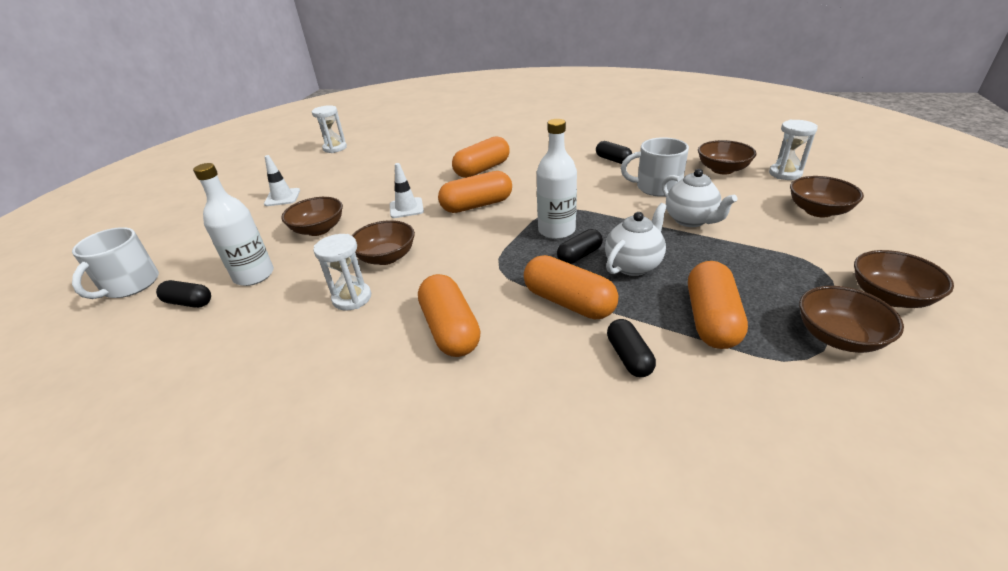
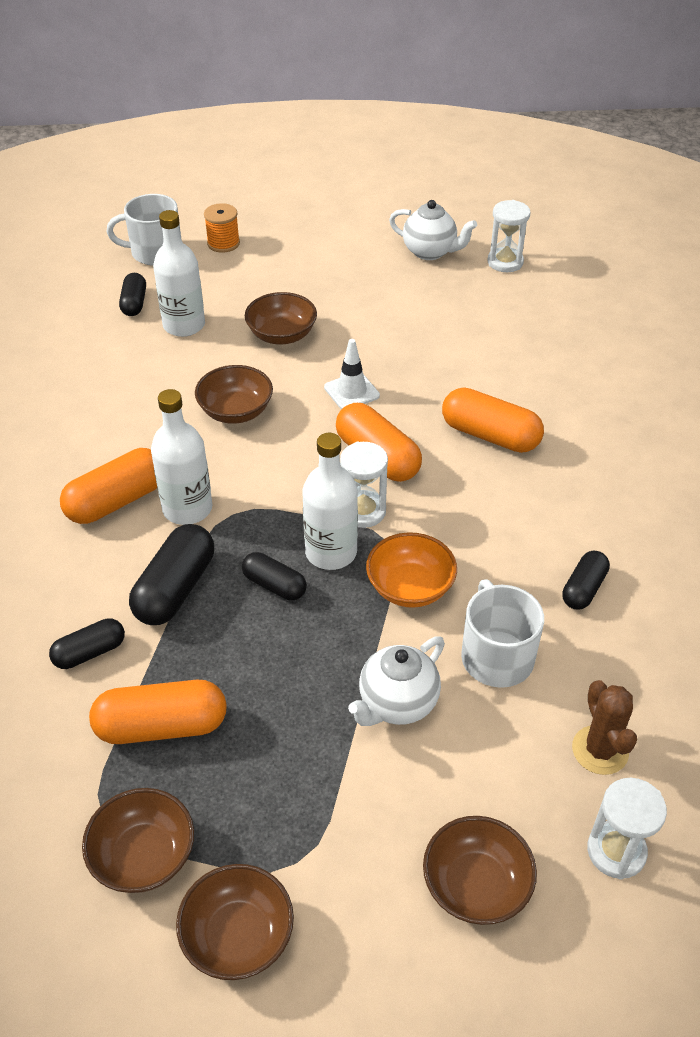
camera: 70 degrees right, 10 degrees up
(171, 247) = (223, 243): none -> orange spool
(282, 197) = (348, 275): white traffic cone -> none
(352, 298) = (157, 411): white hourglass -> white hourglass (363, 511)
(482, 290) = (187, 509): none -> white bottle
(568, 302) = (175, 589): orange capsule -> black capsule
(597, 206) = (410, 587): none -> orange bowl
(633, 265) = (262, 643): white teapot -> white teapot (430, 252)
(722, 169) = (600, 750): brown bowl -> brown cactus

